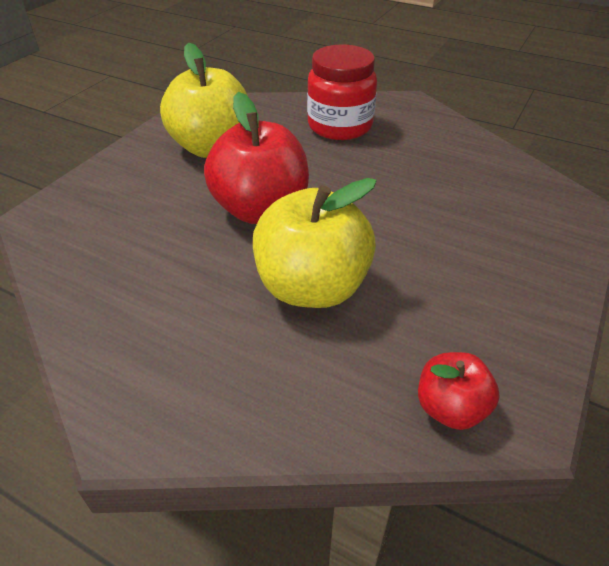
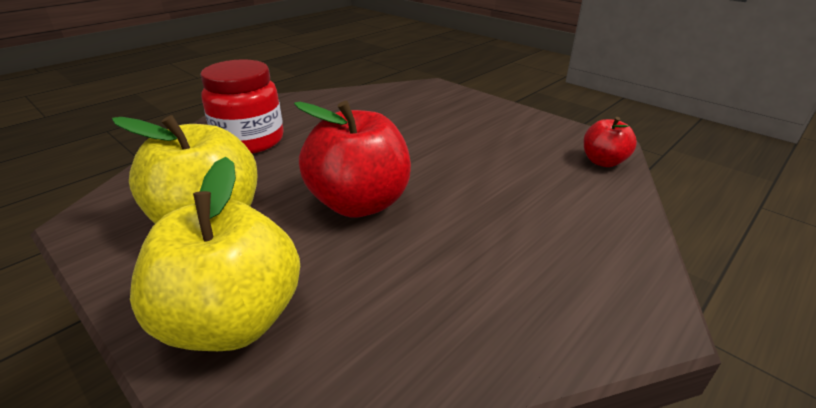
camera: 75 degrees left, 10 degrees down
(312, 287) = (482, 192): yellow apple -> yellow apple (233, 320)

